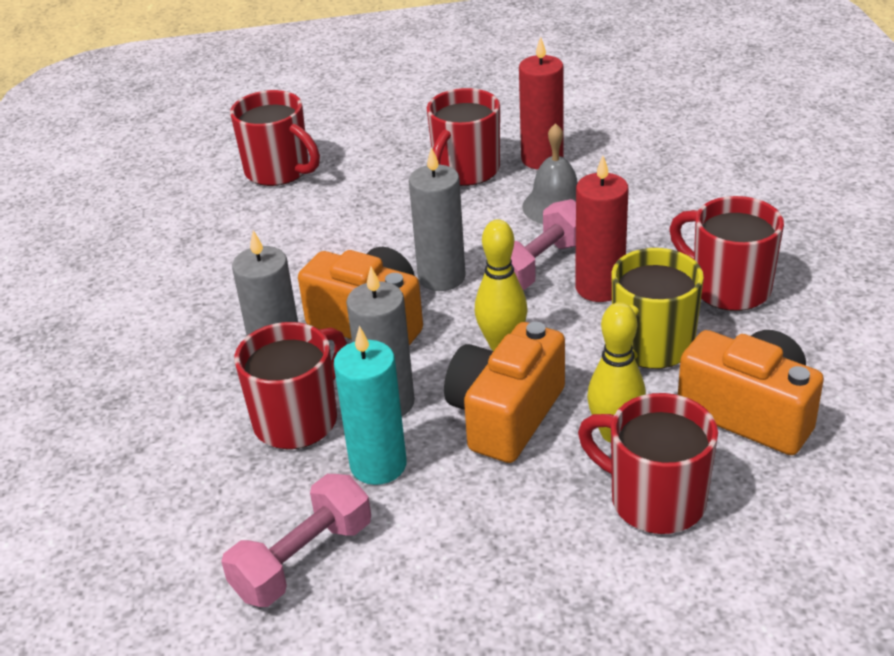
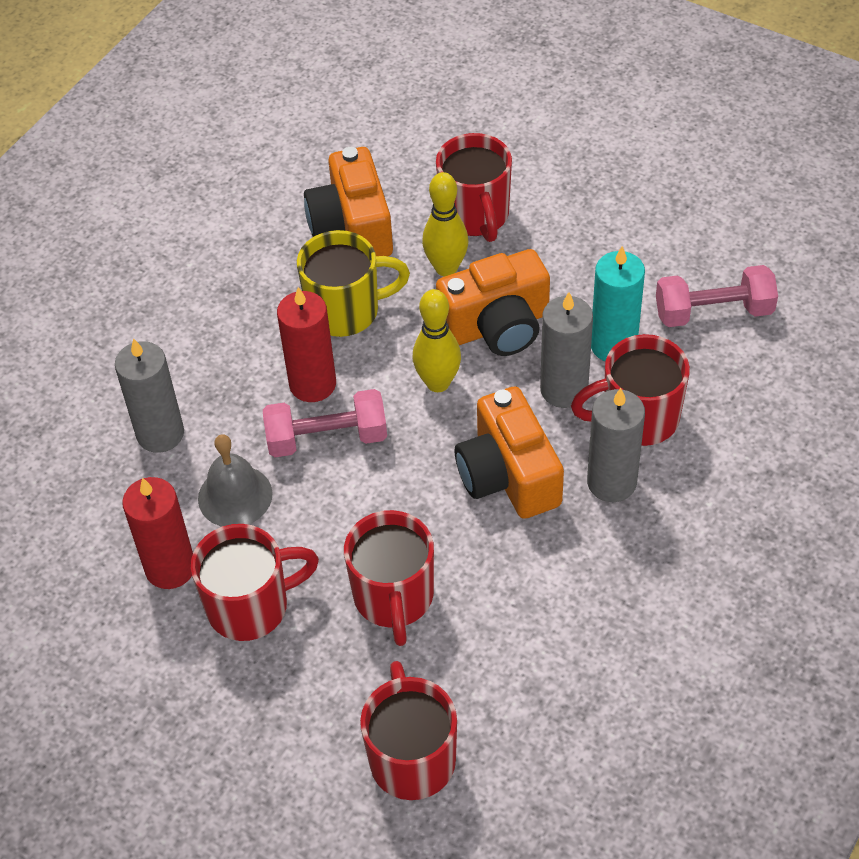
camera: 140 degrees left, 15 degrees up
(441, 277) = (410, 482): grey candle -> grey candle (160, 434)
(728, 288) = (232, 320): red mug -> red mug (394, 598)

